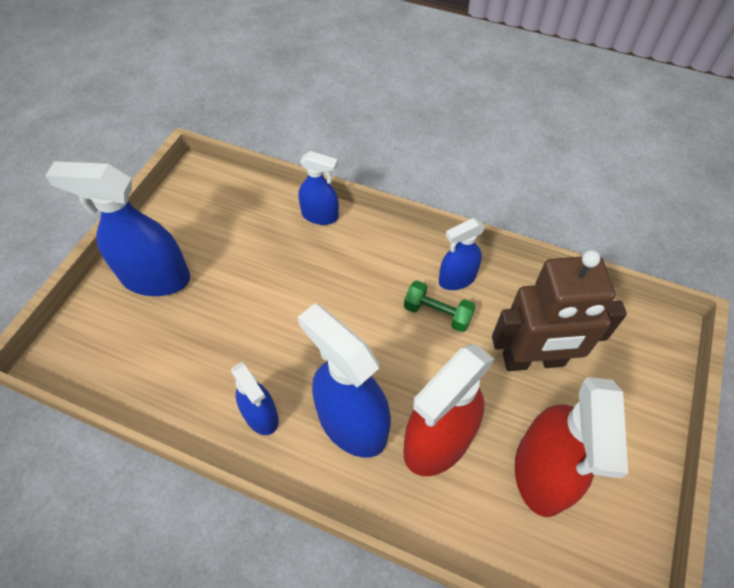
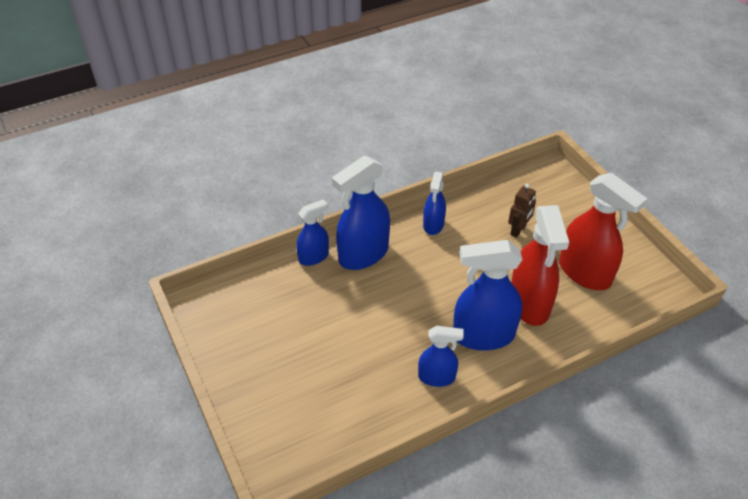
camera: 50 degrees left, 10 degrees down
(155, 278) = (267, 377): blue spray bottle -> blue spray bottle (363, 254)
(437, 313) = (448, 249): green dumbbell -> none
(533, 360) = (518, 230): brown robot -> brown robot, size x0.49

